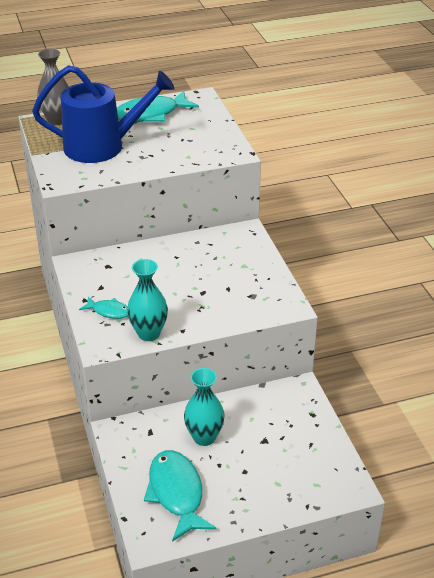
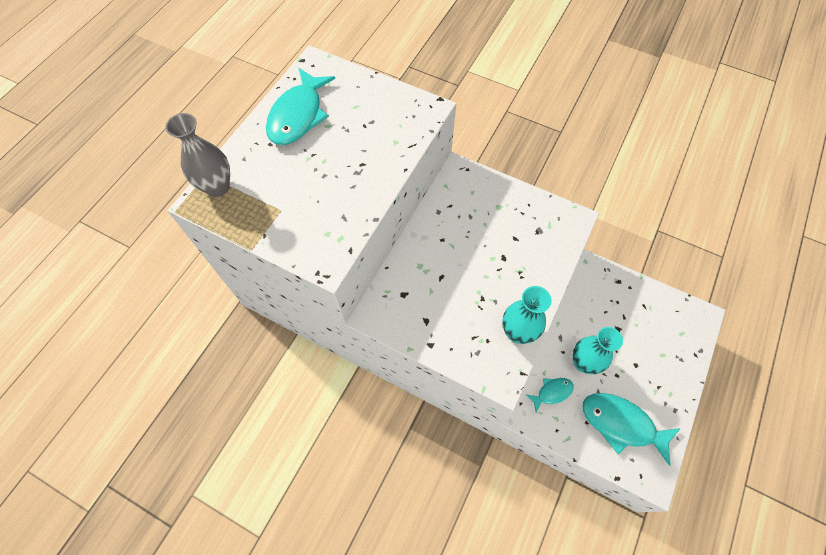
camera: 45 degrees left, 25 degrees up
(103, 146) = (306, 186): blue watering can -> none
(109, 311) = (463, 339): turquoise fish -> turquoise fish (552, 392)

